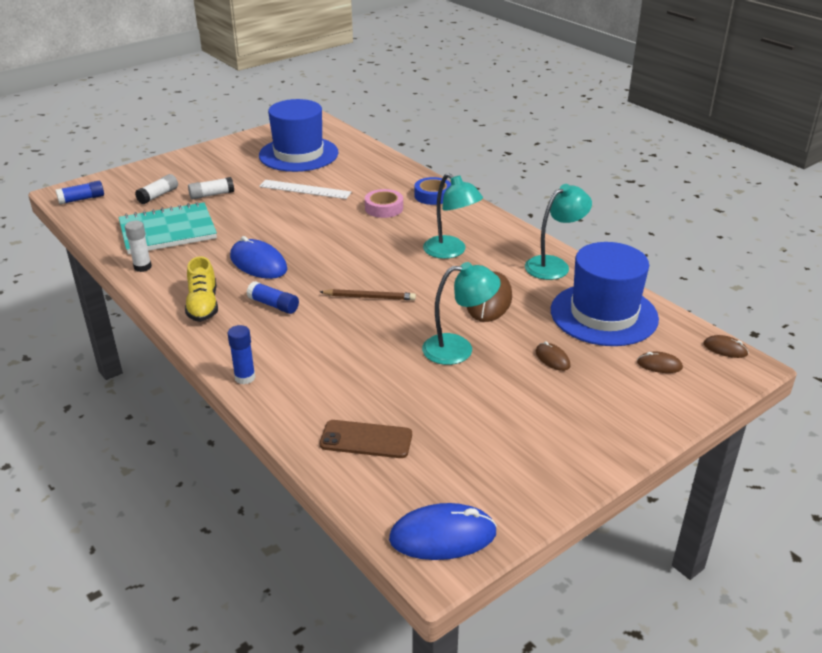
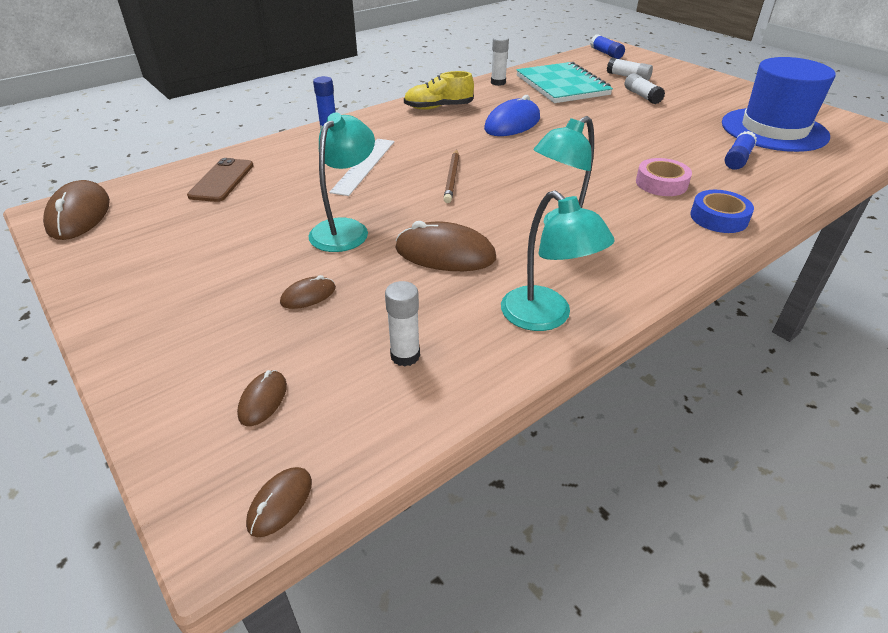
camera: 90 degrees right, 5 degrees up
(273, 305) = (438, 134): blue glue stick -> blue glue stick (737, 159)
(305, 189) = (682, 137): white ruler -> white ruler (364, 165)
(442, 536) = (79, 215): blue mouse -> brown mouse
(458, 349) = (345, 229): turquoise lamp -> turquoise lamp turned 150 degrees counterclockwise
(604, 314) = (405, 356): blue hat -> white glue stick

